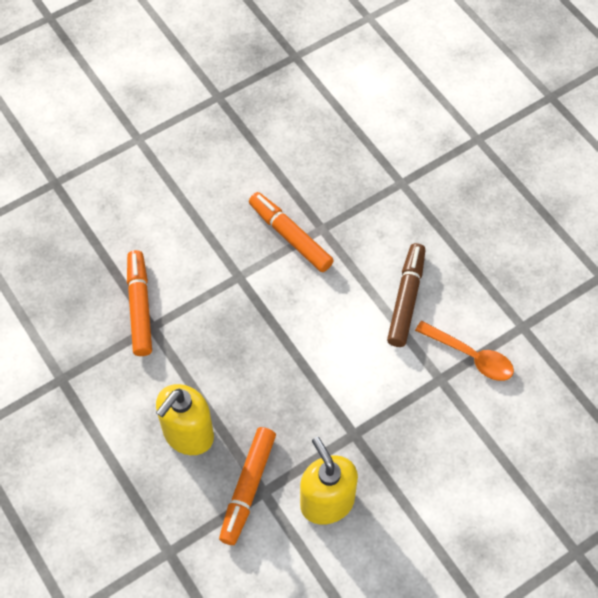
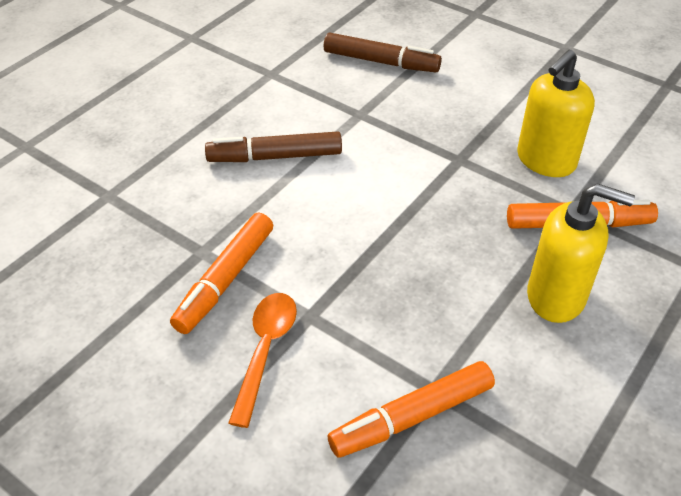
camera: 110 degrees left, 15 degrees down
(470, 356) = (322, 99): orange spoon -> orange spoon (265, 351)
(513, 424) = (381, 62): none -> brown marker

